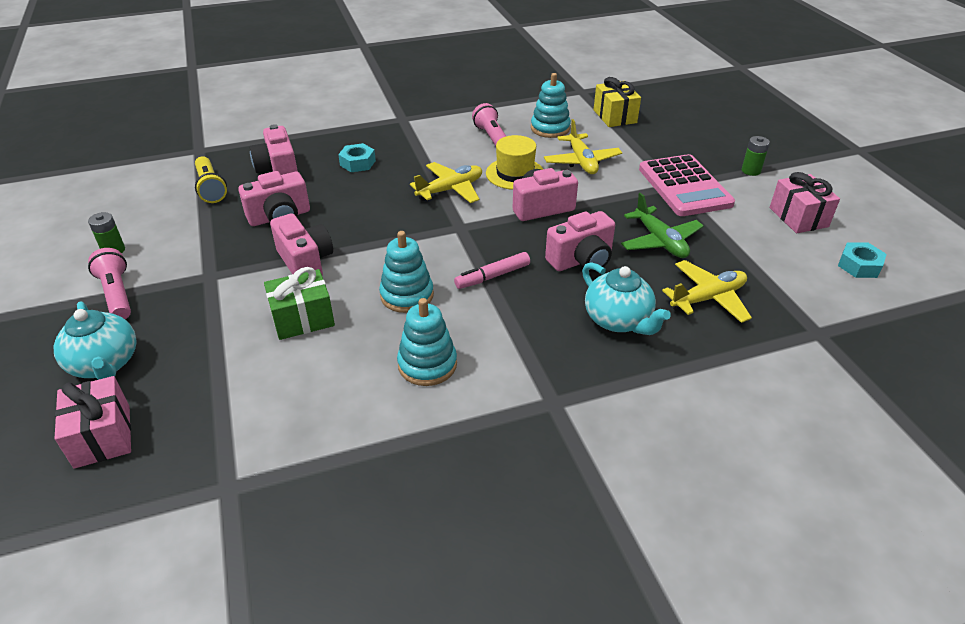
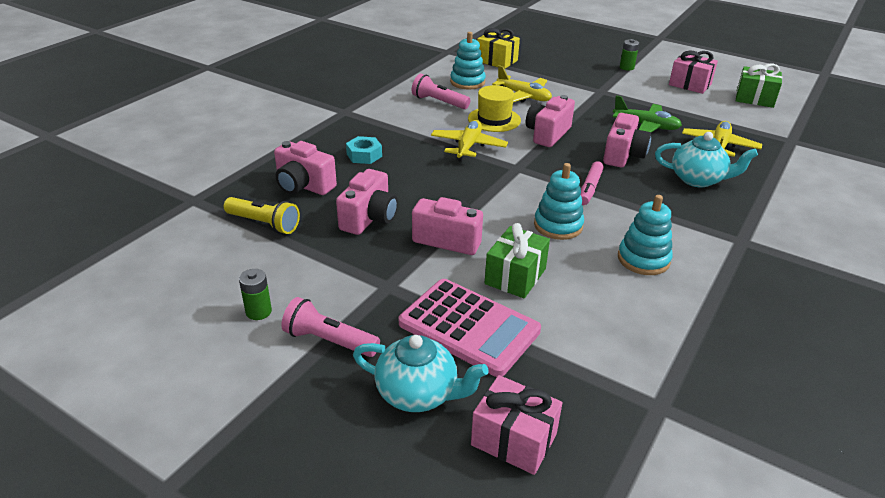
camera: 40 degrees left, 5 degrees down
(684, 186) = (607, 89): pink calculator -> pink calculator (469, 327)
(859, 265) = (754, 99): turquoise nut -> green gift

